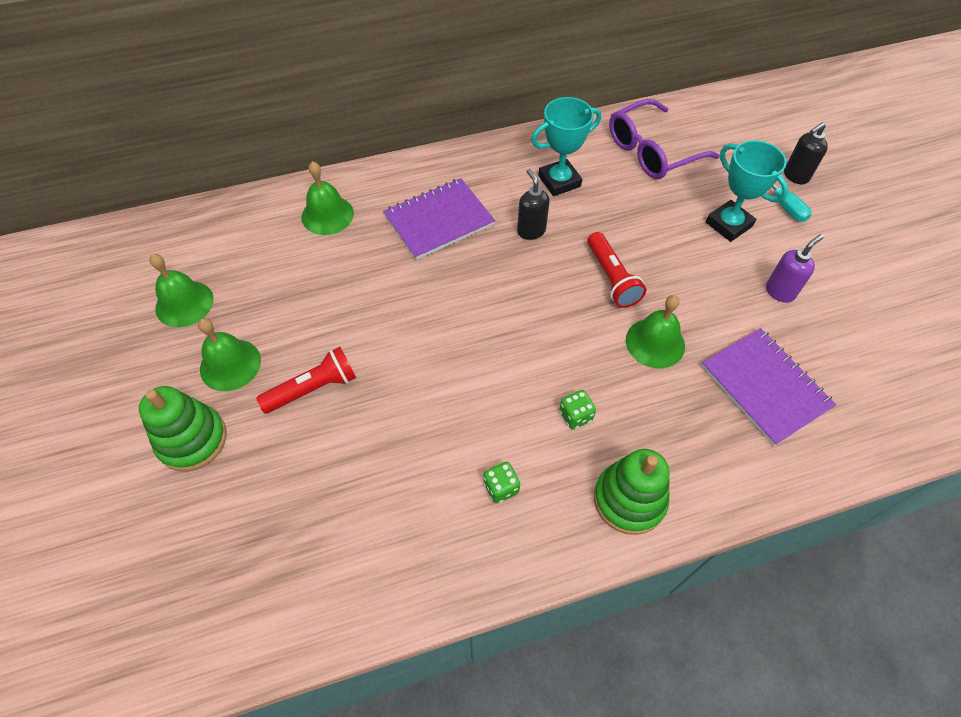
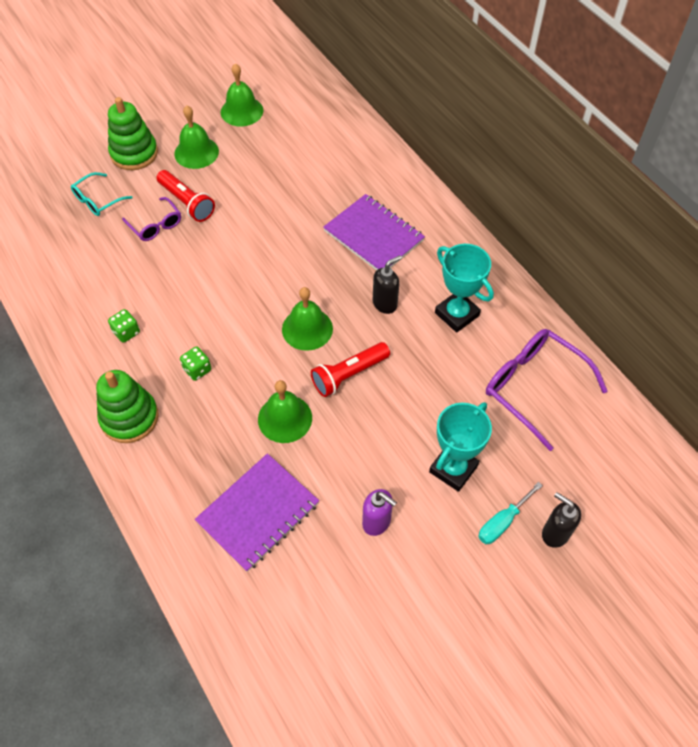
camera: 75 degrees right, 0 degrees up
(258, 498) = (98, 200): none -> turquoise glasses
(327, 215) = (353, 162): green bell -> green bell (307, 329)
(335, 430) = (155, 225): none -> purple glasses

